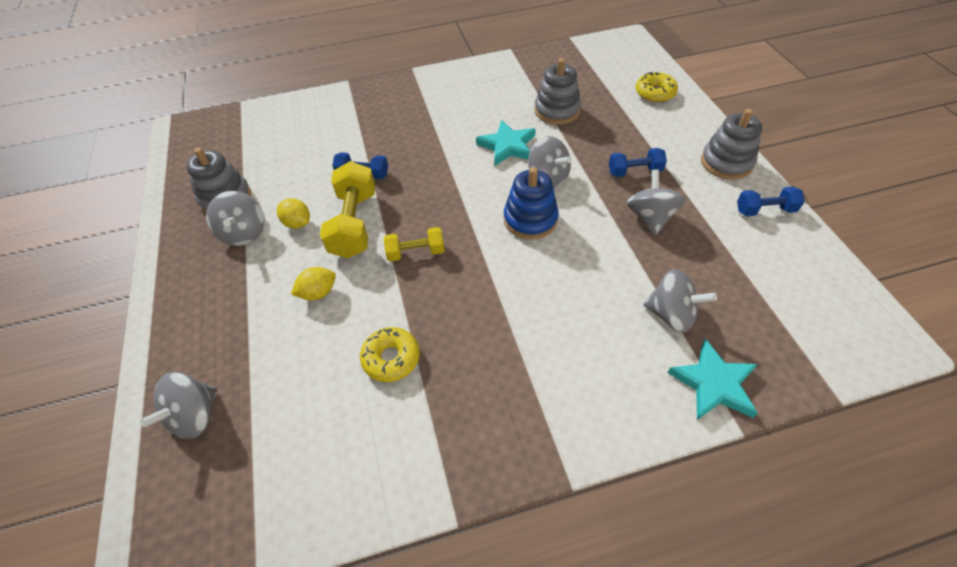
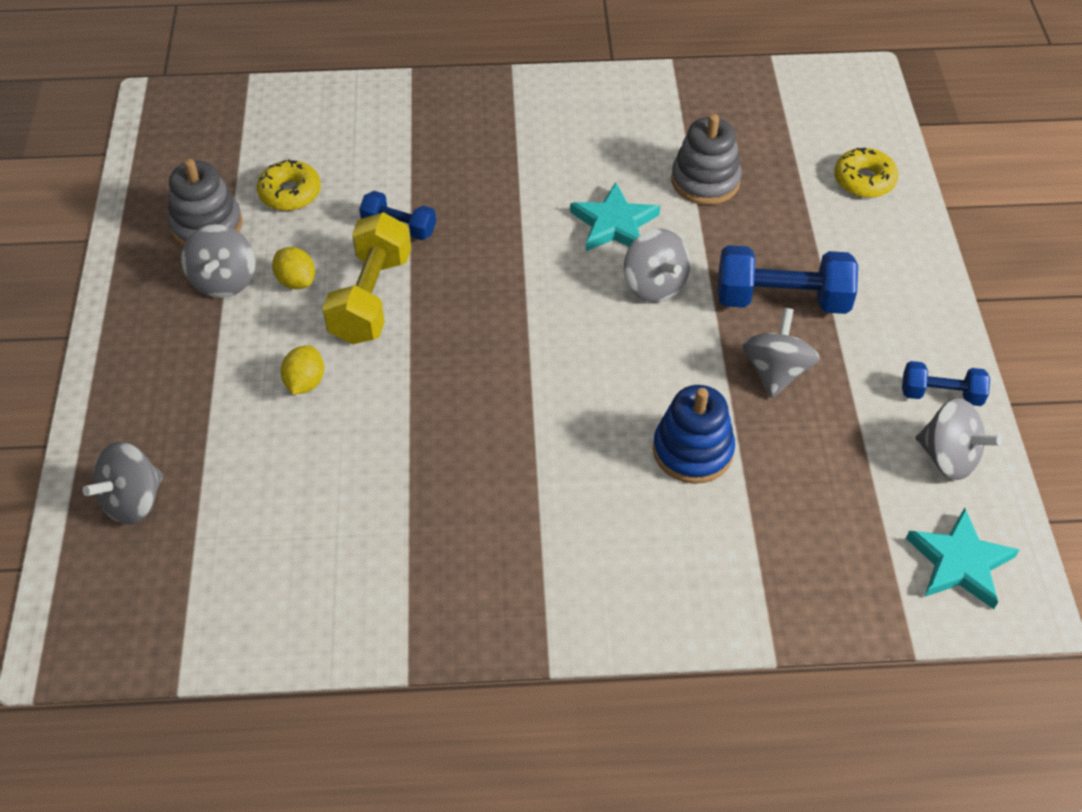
camera: 10 degrees right, 0 degrees up
(318, 293) = (305, 382): yellow lemon -> yellow lemon turned 60 degrees counterclockwise
(391, 358) = (378, 484): yellow donut -> yellow donut (290, 193)
(416, 252) = (443, 355): yellow dumbbell -> none
(530, 219) = (610, 340): blue stacking toy -> blue stacking toy (692, 450)
(634, 171) = (782, 300): blue dumbbell -> blue dumbbell, size x1.74
(671, 314) = (748, 506): grey spinning top -> grey spinning top (948, 457)
(714, 384) = (766, 600): turquoise star -> turquoise star (959, 562)
(726, 163) = (920, 313): grey stacking toy -> none

